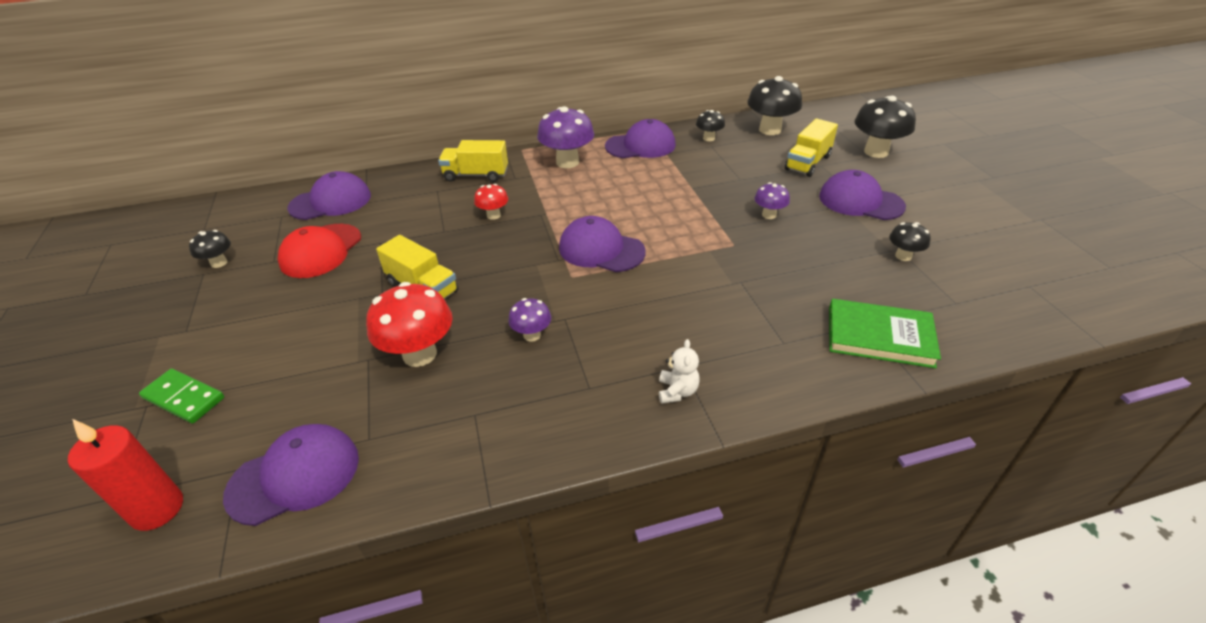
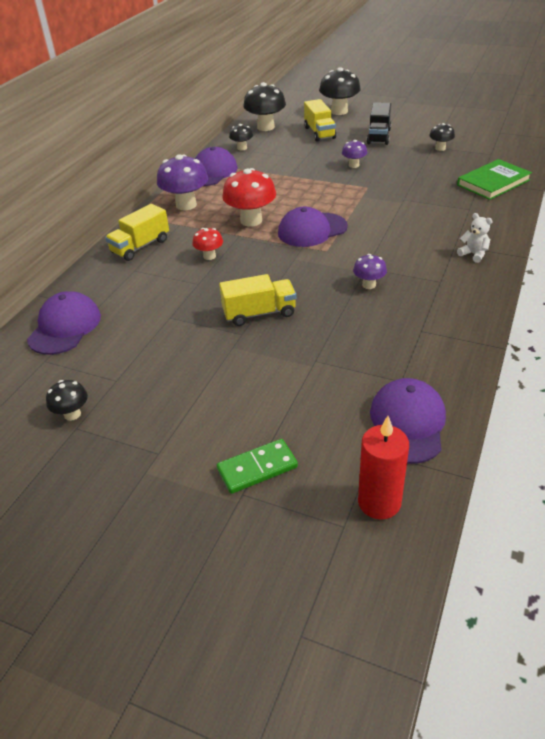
camera: 50 degrees left, 0 degrees up
(321, 251) = (138, 350): red cap -> none
(419, 354) = (336, 336): red mushroom -> red mushroom (251, 220)
(860, 201) = (378, 136): purple cap -> black truck

